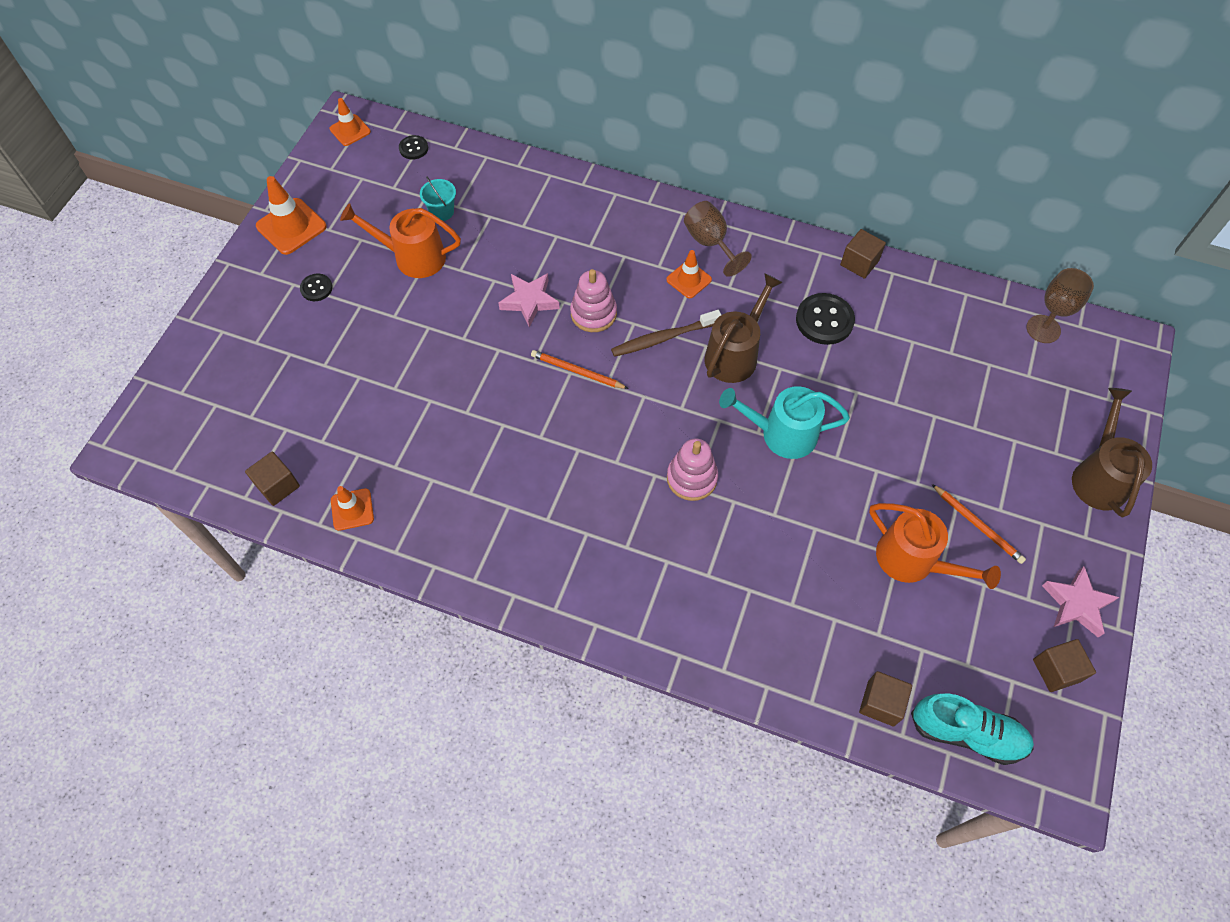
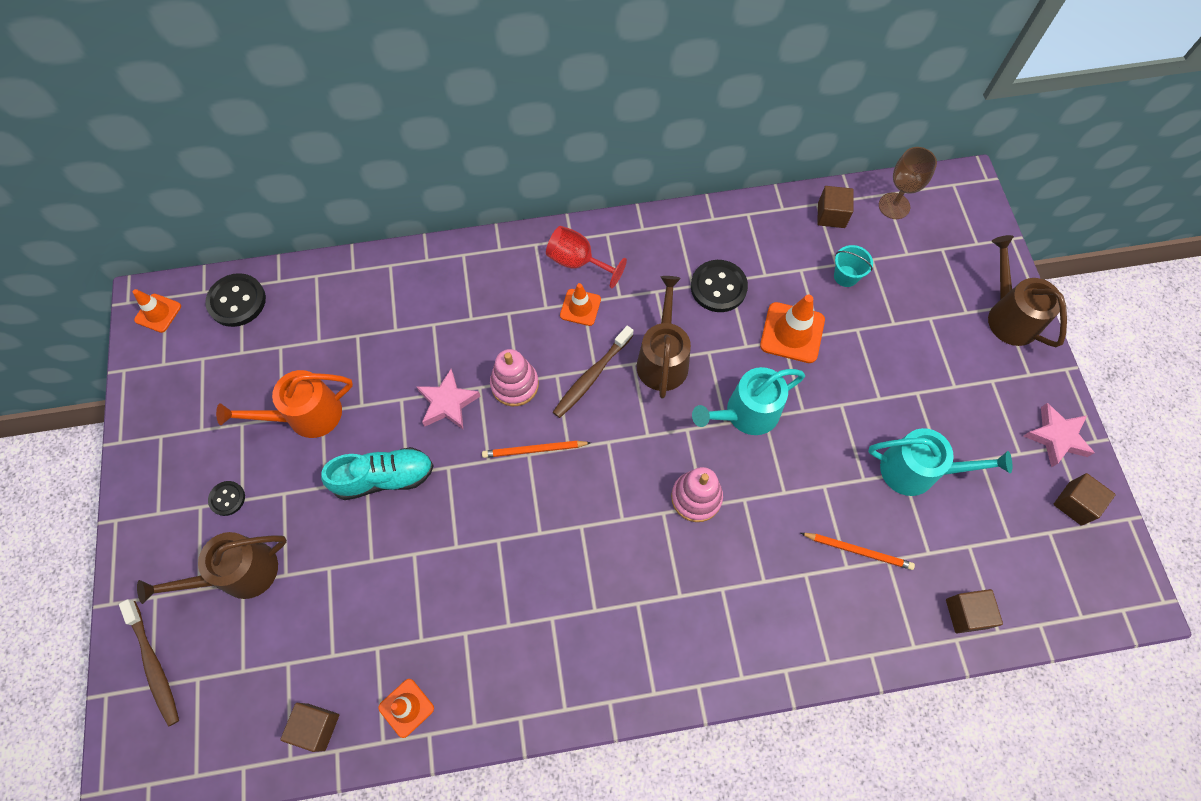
camera: 30 degrees left, 5 degrees up
(192, 378) = (154, 665): none -> brown toothbrush
(291, 226) = (159, 446): orange traffic cone -> orange traffic cone (792, 333)
(292, 346) = (240, 573): none -> brown watering can
(413, 148) = (237, 301): black button -> black button, size x1.79
(442, 211) = (306, 354): turquoise bucket -> turquoise bucket (846, 276)
(710, 243) = (578, 262): brown goblet -> red goblet
(859, 263) = (715, 218): brown cube -> brown cube (831, 215)
(913, 560) = (916, 470): orange watering can -> turquoise watering can
(967, 733) = (1043, 599): turquoise shoe -> turquoise shoe (384, 478)
(978, 525) = (946, 410): orange pencil -> orange pencil (858, 551)

